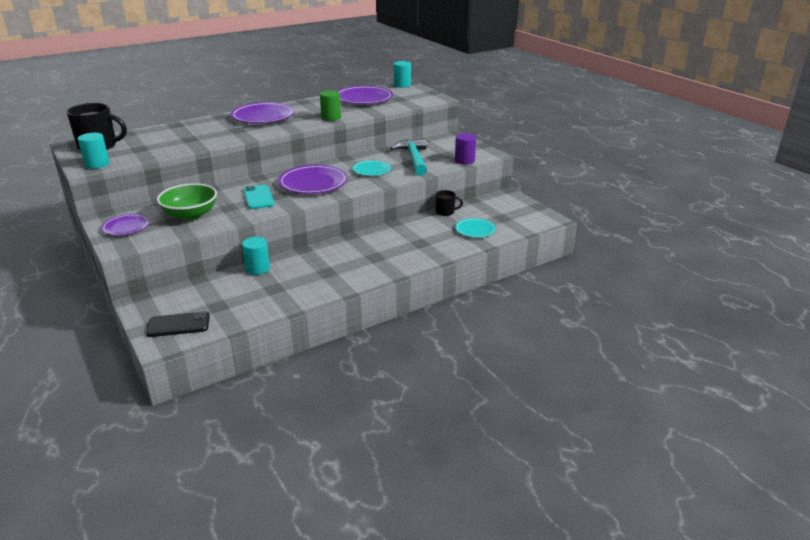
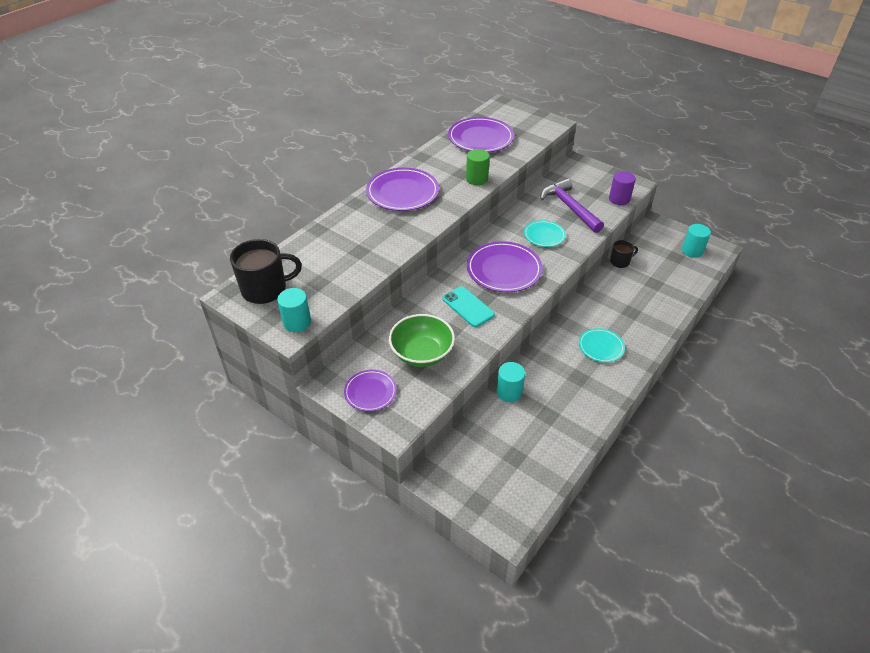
camera: 20 degrees left, 15 degrees up
(178, 325) = (499, 495): black phone -> none
(402, 85) = (499, 106): turquoise cylinder -> turquoise cylinder (692, 251)
(414, 158) = (569, 207): turquoise hammer -> purple hammer
(475, 230) = (665, 280): turquoise plate -> turquoise plate (601, 347)

